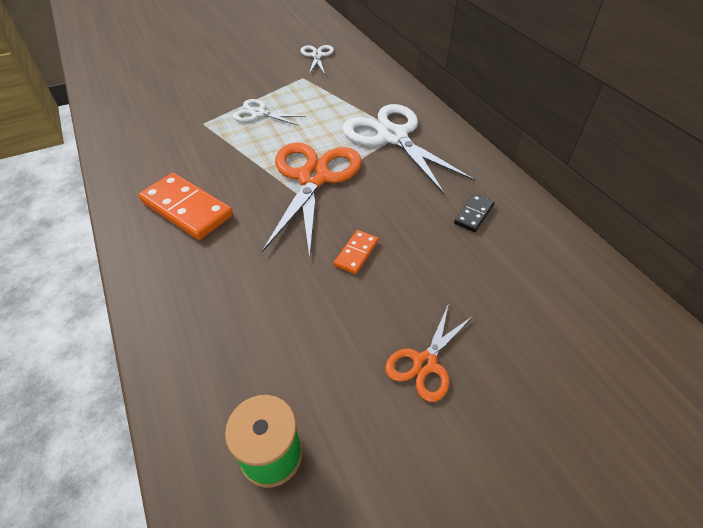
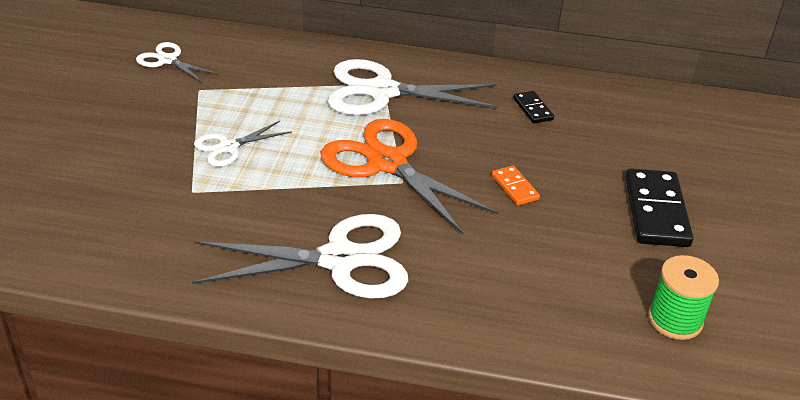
camera: 55 degrees left, 10 degrees down
(186, 209) = (339, 259): orange domino -> white scissors
(425, 363) = (656, 211): orange scissors -> black domino

